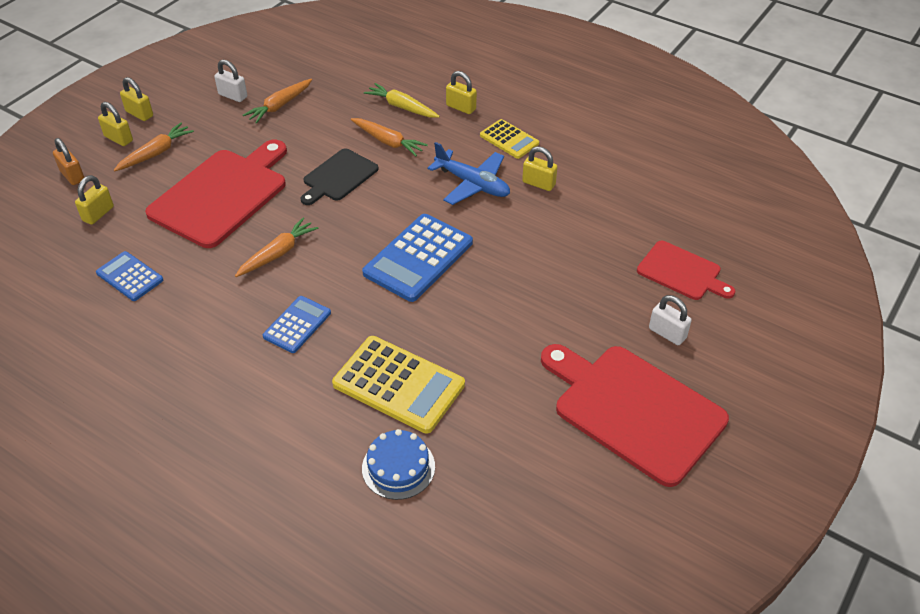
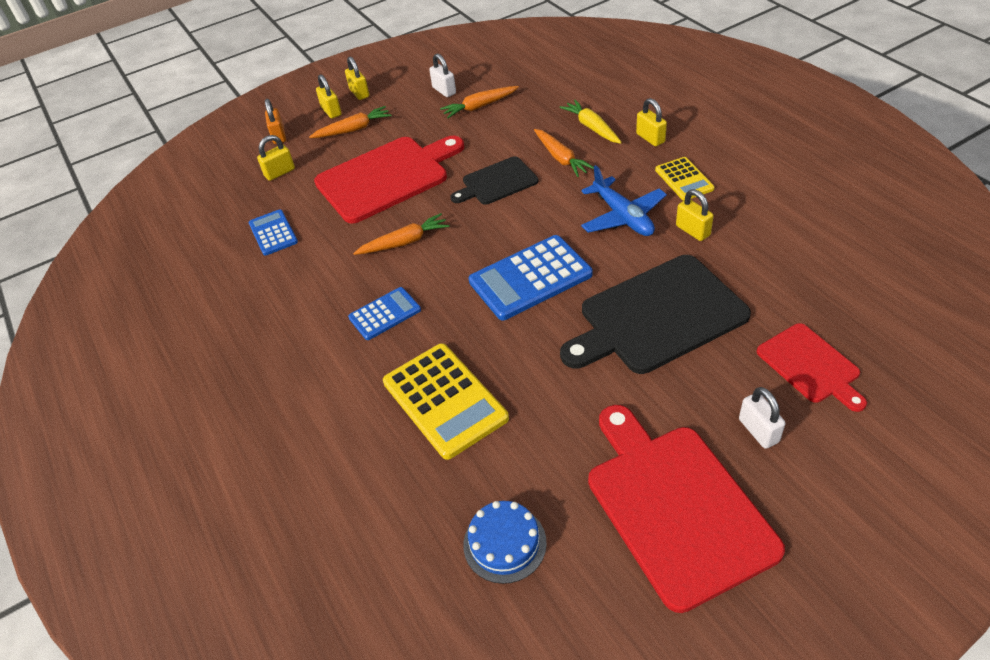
camera: 30 degrees right, 0 degrees up
(398, 467) = (399, 485): blue cake -> blue cake (504, 543)
(545, 264) = (657, 316): none -> black cutting board

